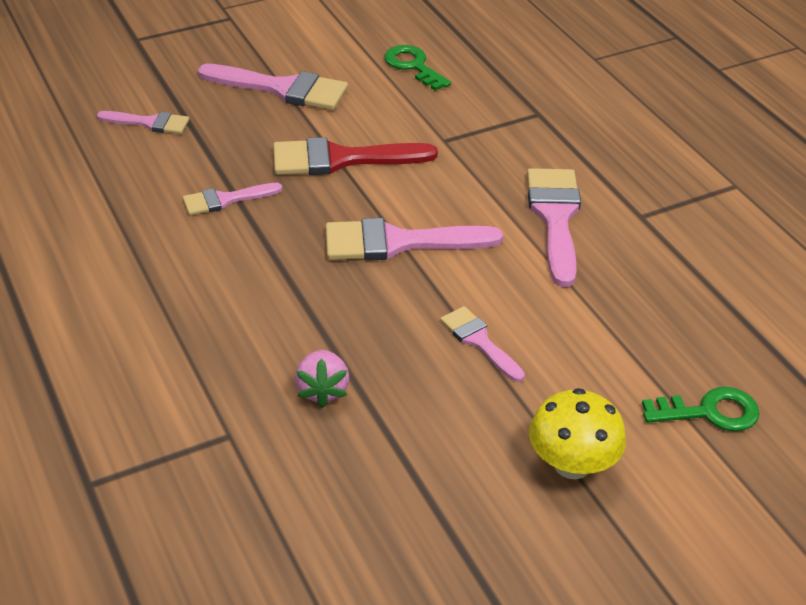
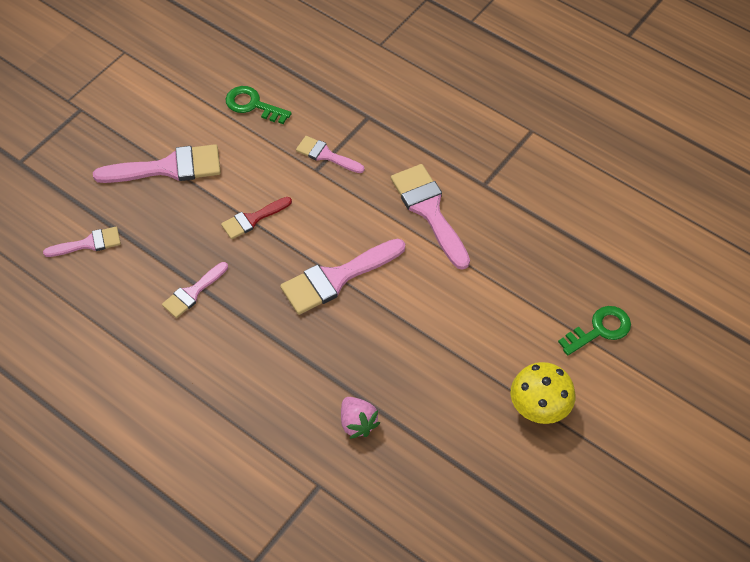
camera: 25 degrees left, 15 degrees up
(340, 159) = (252, 219): red brush -> red brush, size x0.58
(479, 341) = (434, 338): pink brush -> pink brush (326, 155)

